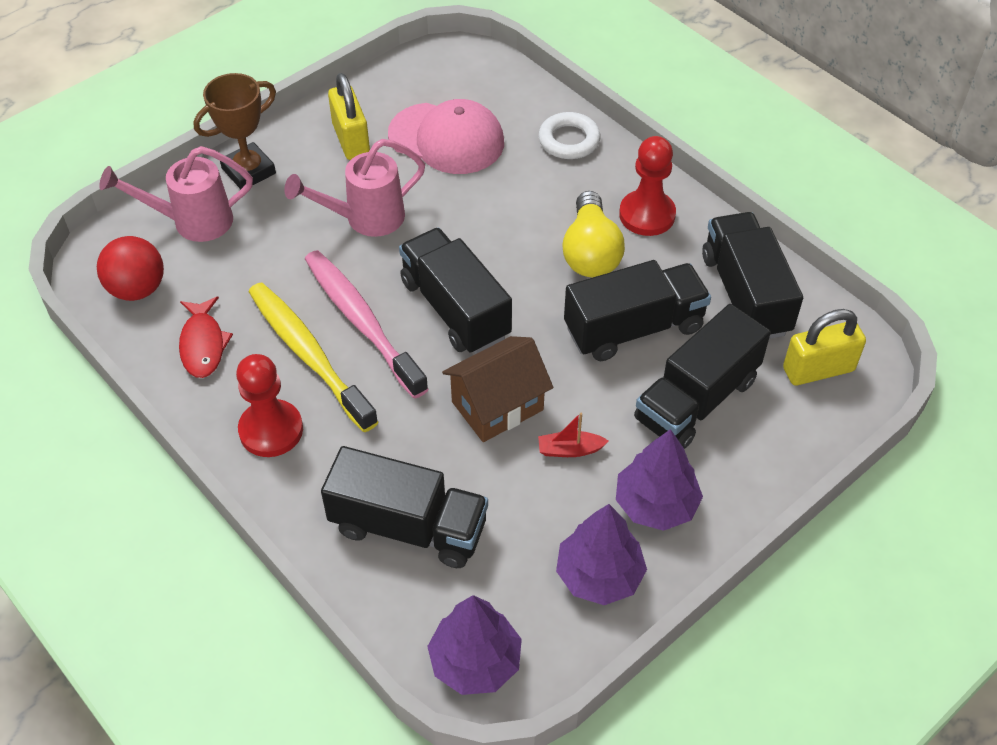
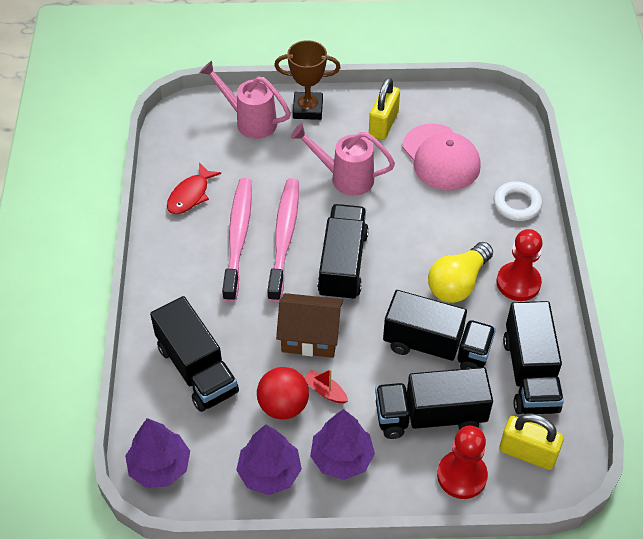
camera: 40 degrees right, 0 degrees up
(137, 289) = (187, 142): red ball -> red ball (283, 406)
(271, 430) = (179, 266): red pawn -> red pawn (462, 476)
(308, 354) = (238, 237): yellow toothbrush -> pink toothbrush
(745, 294) = (530, 374): black truck -> black truck turned 150 degrees clockwise

